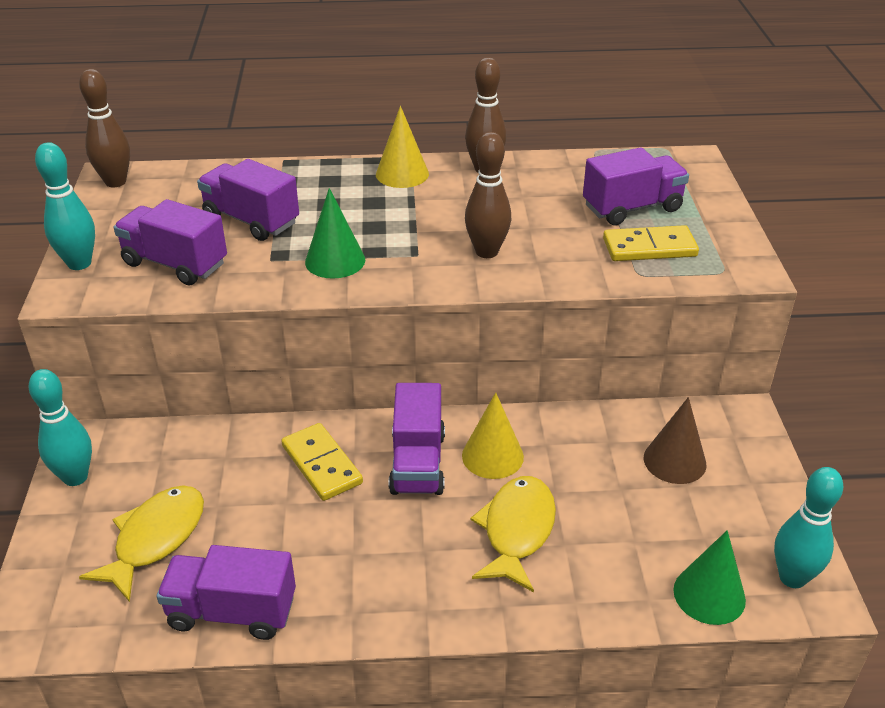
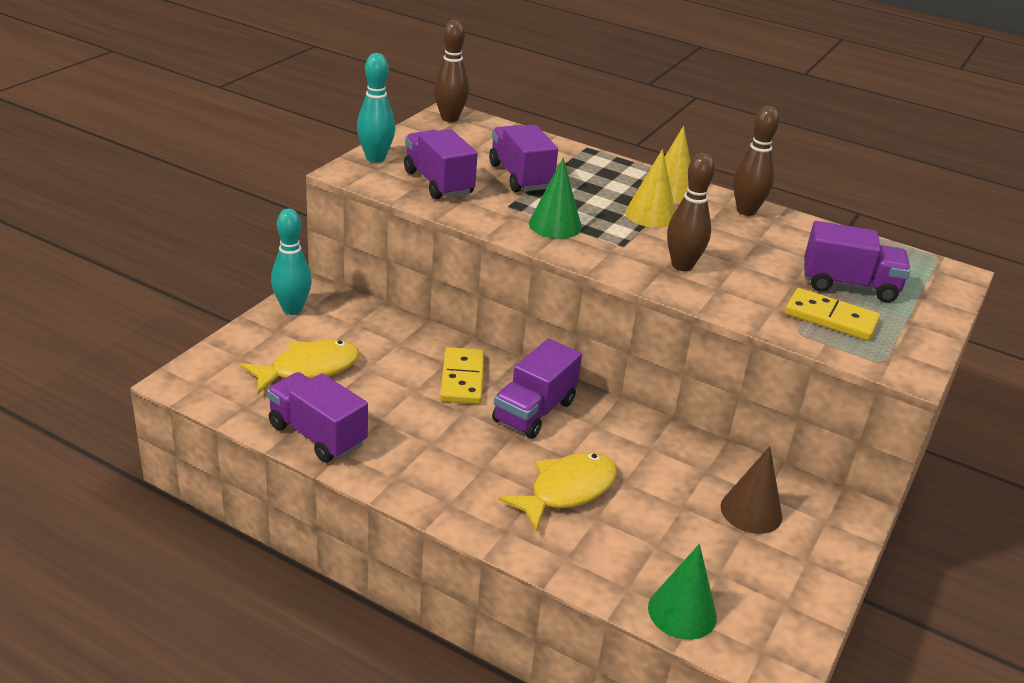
camera: 30 degrees right, 5 degrees down
(492, 456) = (598, 435): yellow cone -> yellow cone (651, 215)
(792, 577) = (770, 640): turquoise bowling pin -> none

